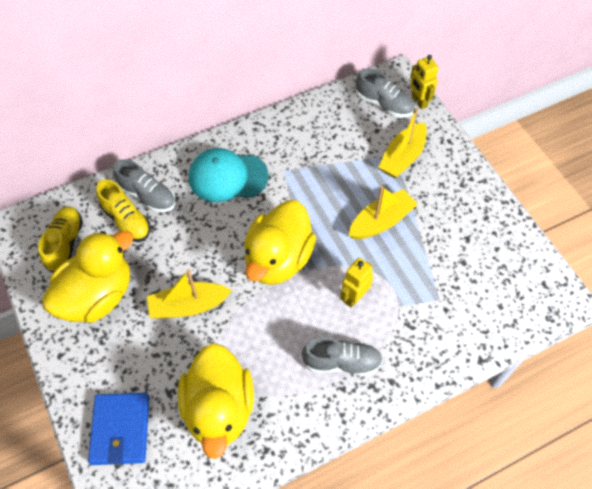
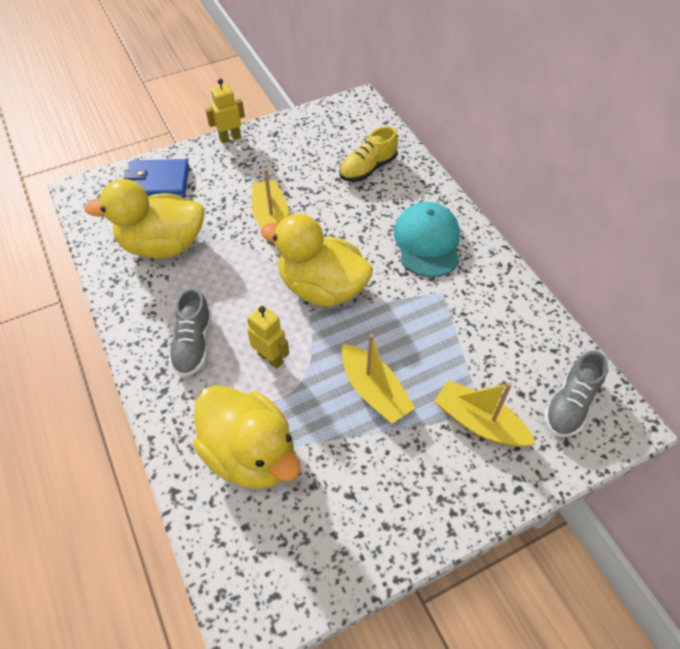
camera: 90 degrees right, 5 degrees down
(65, 243) = (341, 132): yellow shoe -> none
(97, 296) = (286, 157): yellow duck -> yellow duck (250, 454)
(147, 196) = (397, 181): grey shoe -> none
(419, 101) = (586, 452): yellow robot -> yellow robot (230, 138)

